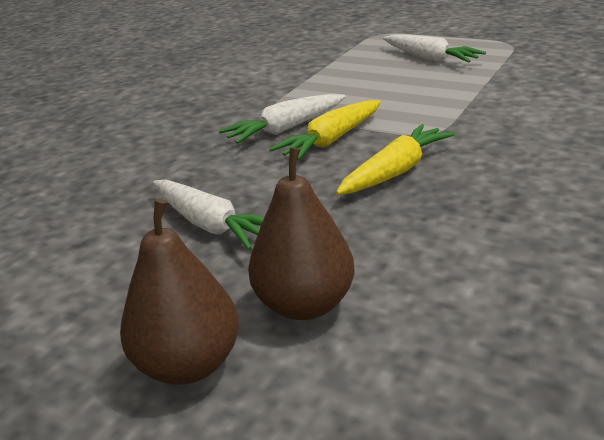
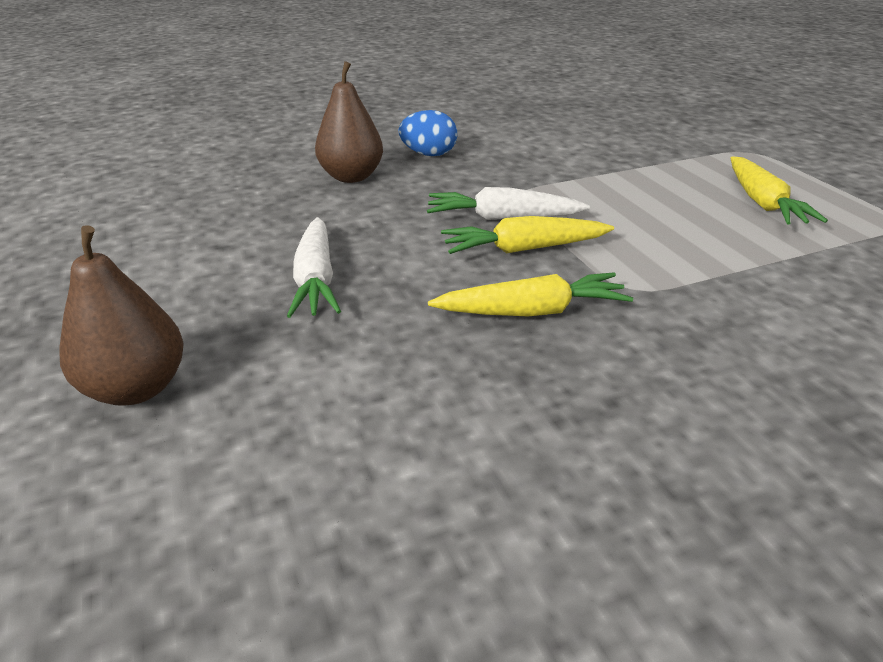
camera: 35 degrees right, 5 degrees up
(157, 111) = (429, 154): none -> blue egg
(305, 304) = (272, 393): brown pear -> brown pear (351, 177)
(430, 59) = (762, 202): white carrot -> yellow carrot

